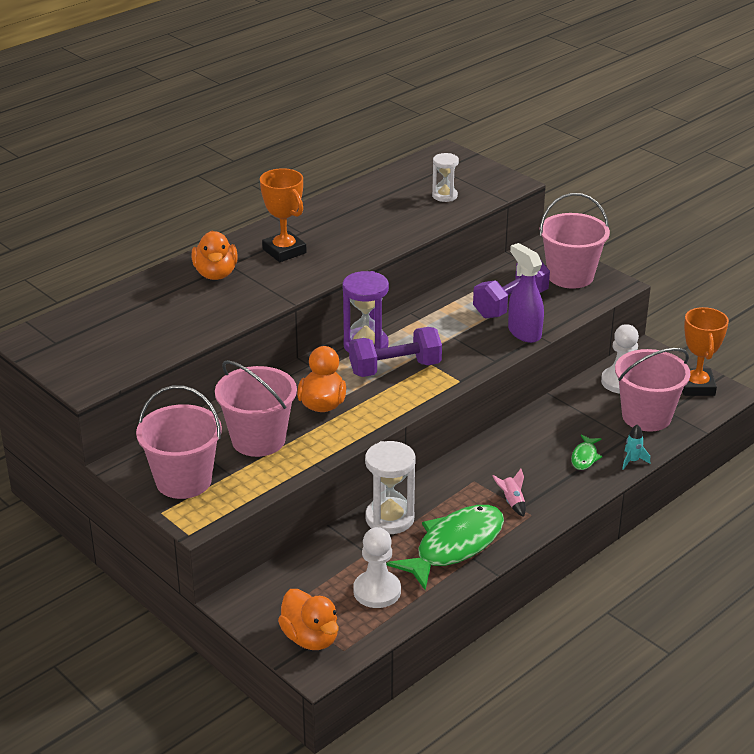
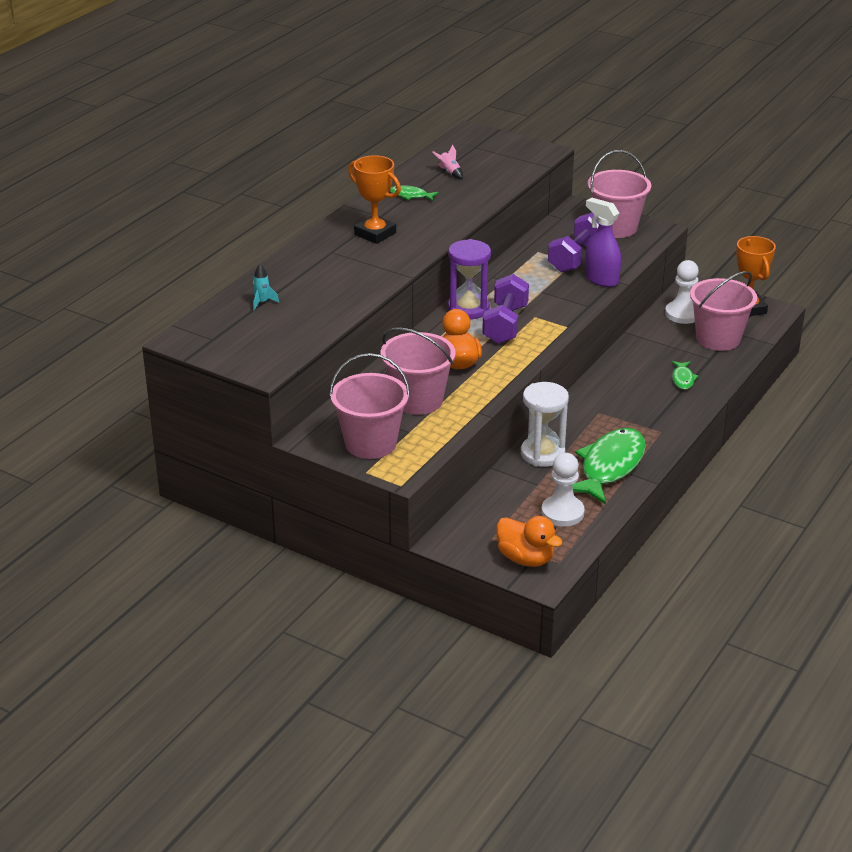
camera: 15 degrees left, 0 degrees up
(216, 274) = (324, 261): orange duck -> none
(344, 214) = (410, 195): none -> green fish
(395, 368) = (505, 324): purple dumbbell -> purple dumbbell turned 45 degrees counterclockwise
(444, 196) = (491, 169): white hourglass -> none
(512, 502) = (640, 424): pink rocket -> pink rocket (449, 172)
(632, 461) = (724, 376): turquoise rocket -> turquoise rocket (262, 302)

